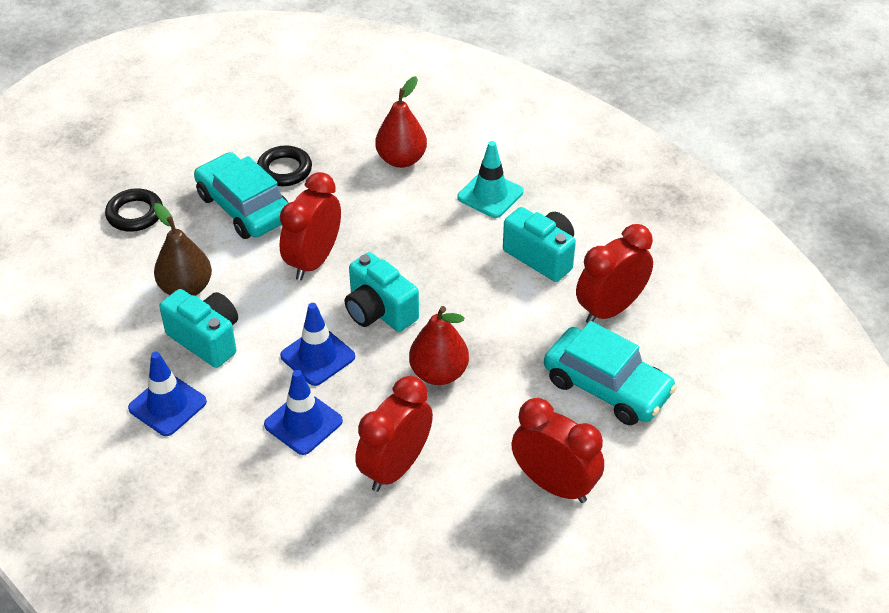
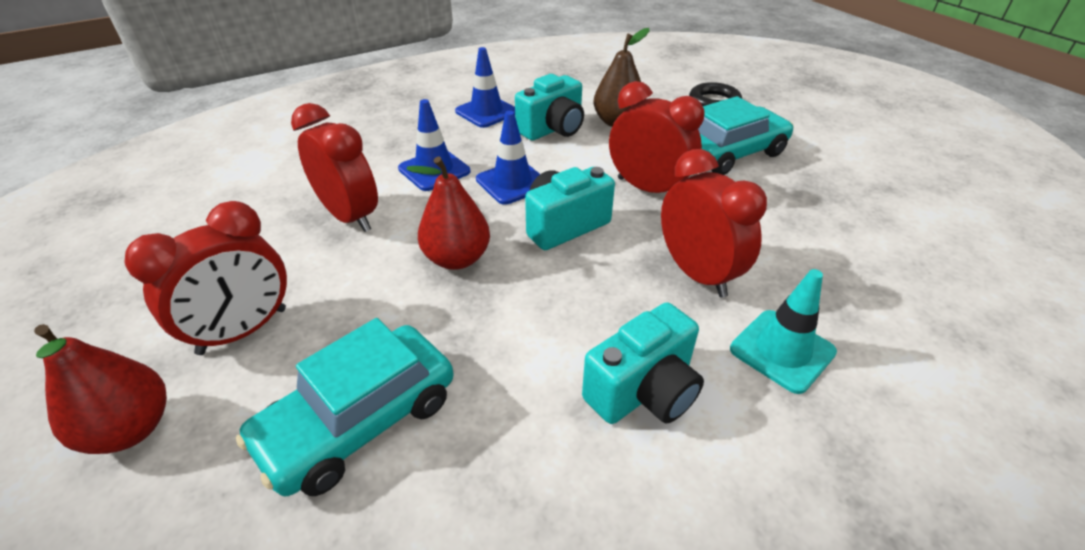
camera: 100 degrees right, 5 degrees down
(284, 170) = (794, 179): black ring -> none
(401, 159) = (840, 268): red pear -> red pear (130, 429)
(610, 309) = (511, 462): red clock -> red clock (697, 274)

